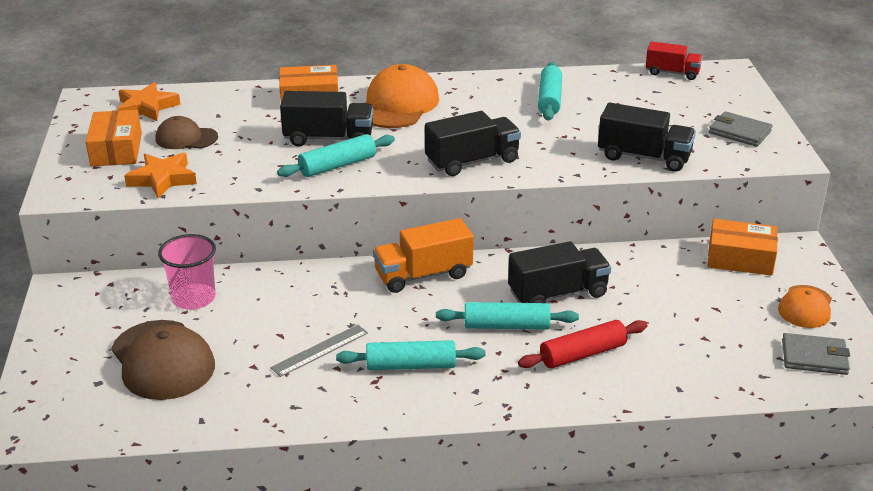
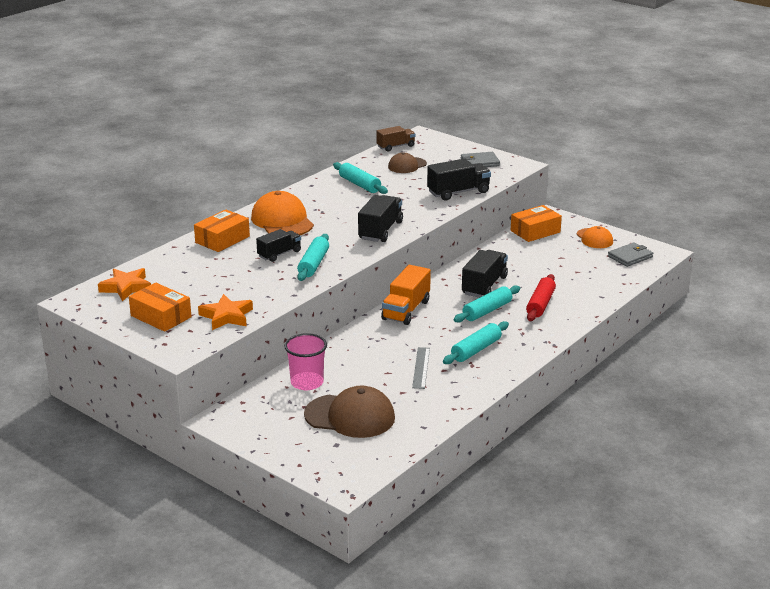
camera: 45 degrees left, 5 degrees down
(186, 138) = (192, 291): brown cap -> brown cap (407, 165)
(328, 138) = (279, 254): black truck -> black truck, size x0.66
(672, 73) = (395, 146): red truck -> brown truck

